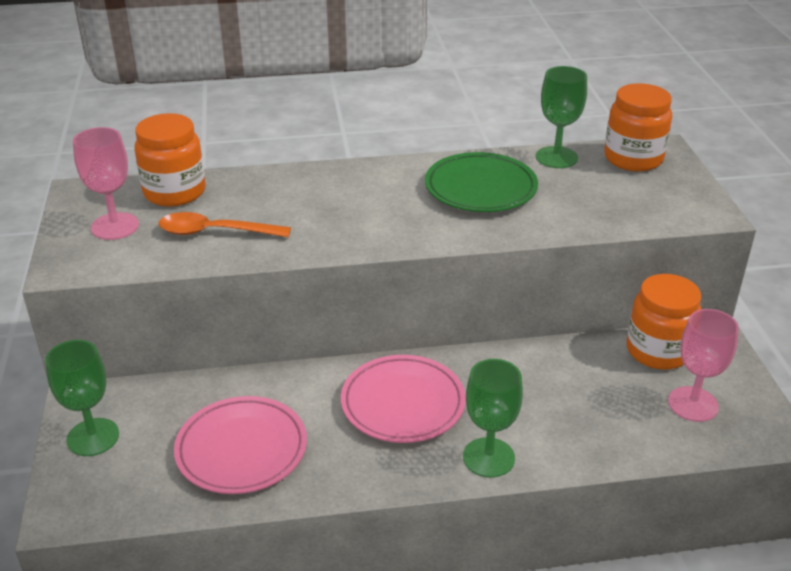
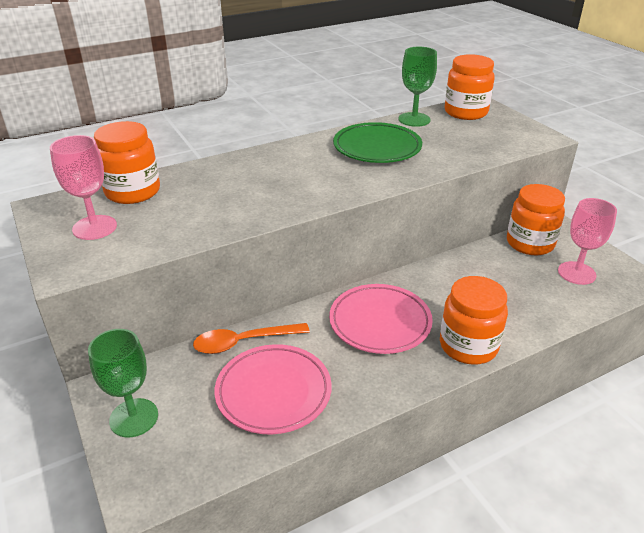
camera: 20 degrees left, 0 degrees up
(215, 232) = (189, 215): orange spoon -> orange spoon (243, 342)
(488, 457) = (468, 346): green goblet -> orange jar

